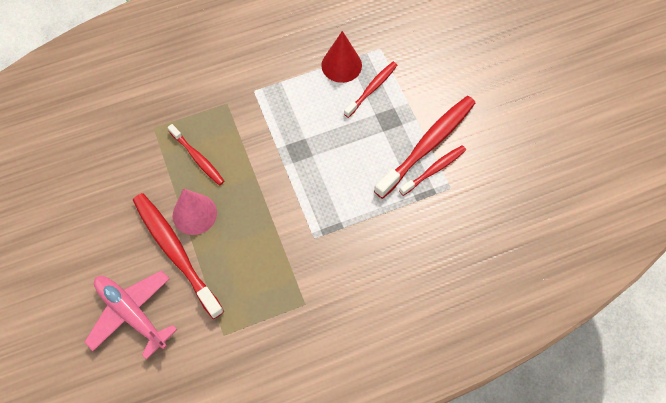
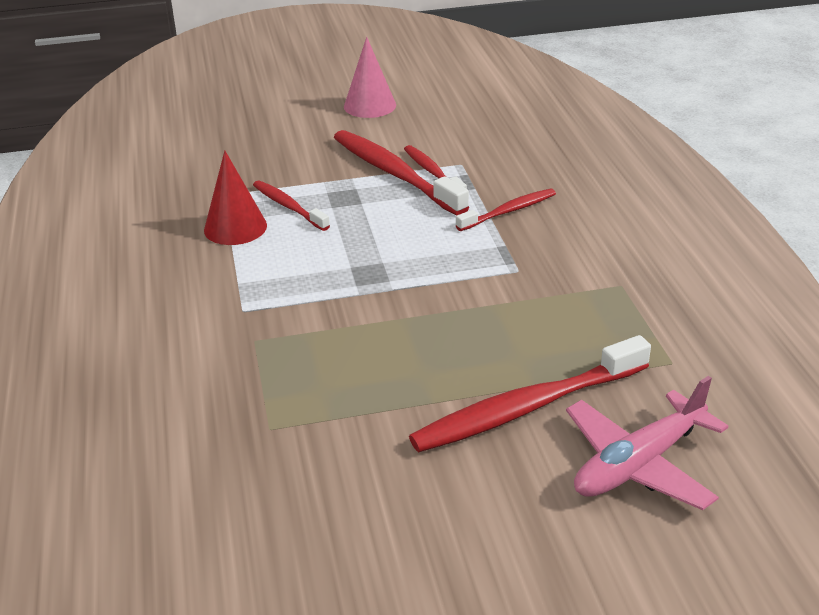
camera: 80 degrees left, 30 degrees down
(194, 214) = (458, 384): pink cone -> pink cone (370, 105)
(198, 158) = (351, 376): red toothbrush -> red toothbrush (509, 211)

